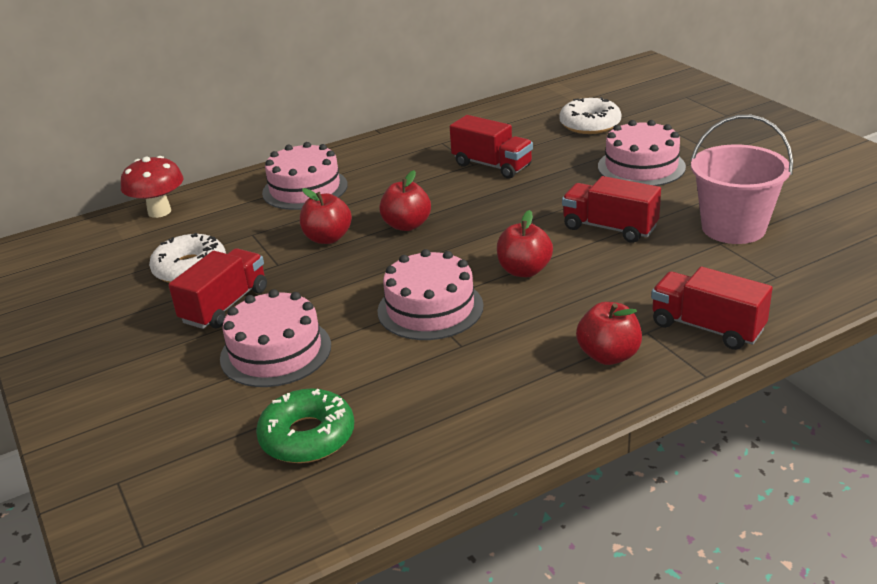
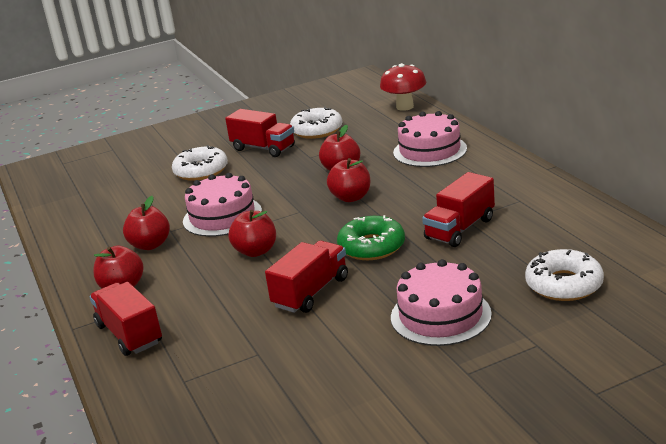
camera: 95 degrees right, 5 degrees down
(276, 352) = (201, 171): pink cake -> white donut
(307, 436) = (112, 190): green donut -> green donut (371, 246)
(499, 355) = (150, 245): none -> red apple
(707, 327) = (129, 334): red truck -> red truck turned 75 degrees counterclockwise
(733, 228) = (283, 365): pink bucket -> none

